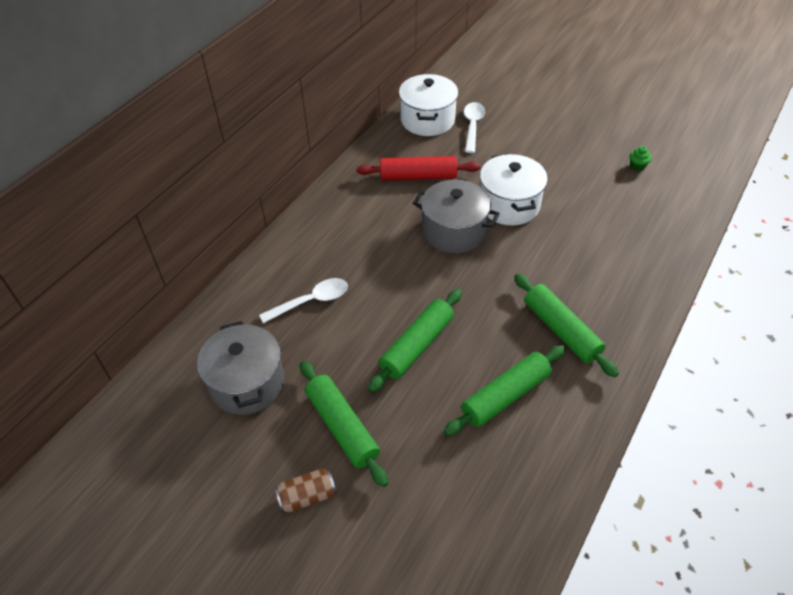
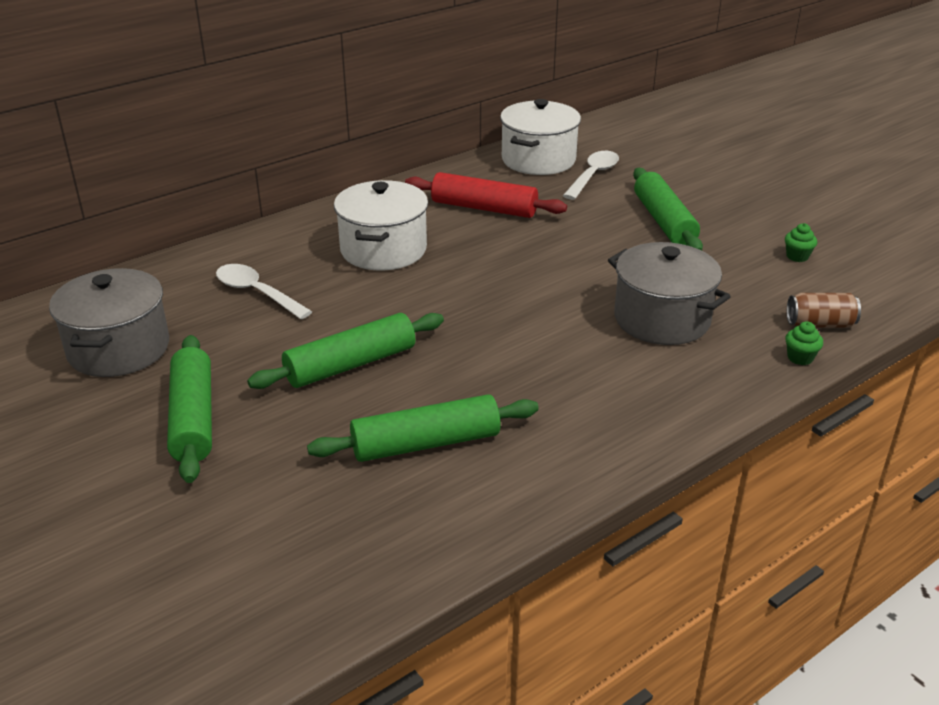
camera: 20 degrees right, 15 degrees down
(307, 496) = (95, 472): brown can -> brown can (820, 324)
(311, 301) = (257, 293): white spoon -> white spoon turned 135 degrees counterclockwise
(454, 231) = (488, 268): grey pot -> grey pot (662, 319)
(509, 205) = (583, 258): white pot -> white pot (383, 250)
(561, 330) = (556, 396): green rolling pin -> green rolling pin (664, 221)
(682, 253) = (800, 358): none -> green cupcake

